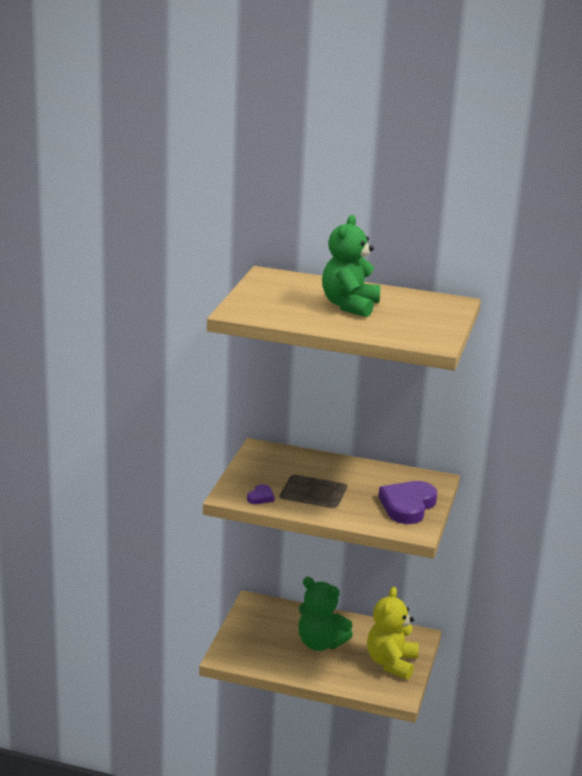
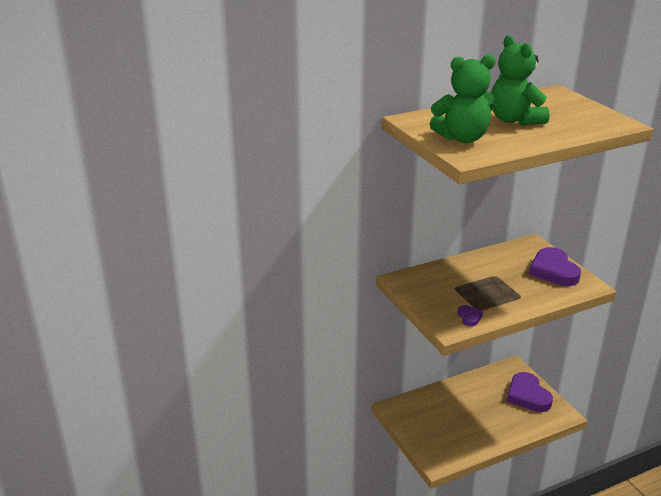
camera: 40 degrees left, 5 degrees up
(320, 643) = (473, 410): green teddy bear -> green teddy bear (462, 138)
(391, 663) = (527, 395): yellow teddy bear -> purple heart

